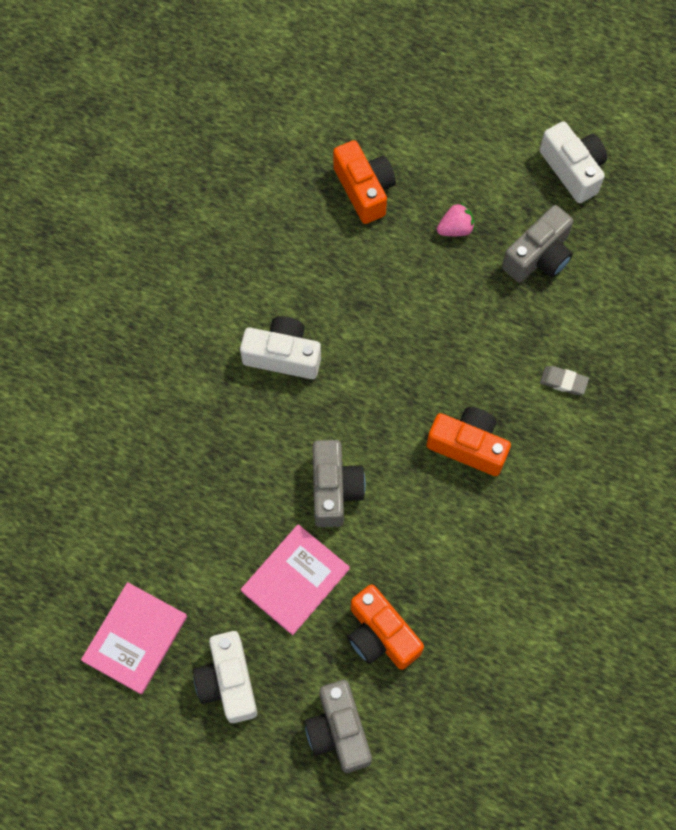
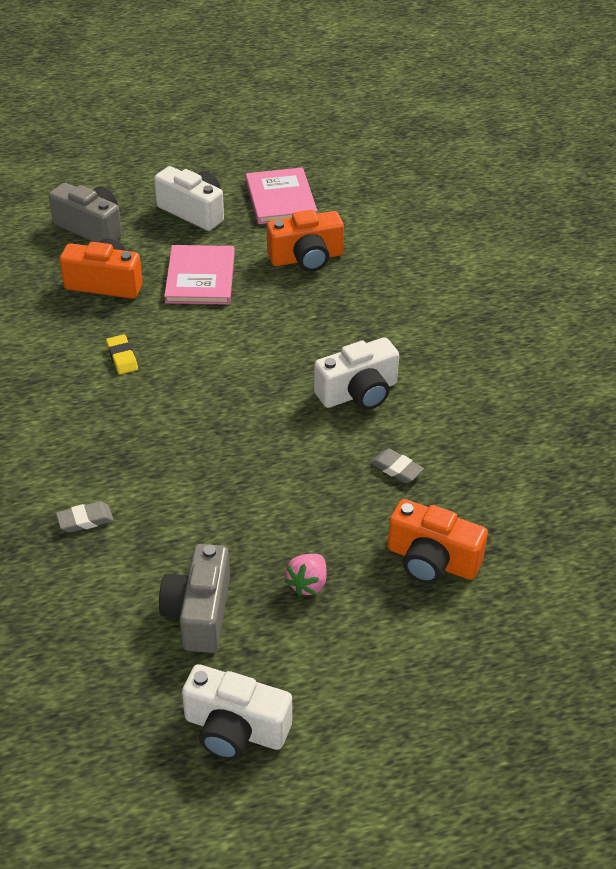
camera: 140 degrees right, 25 degrees down
(320, 271) = (396, 469): none -> grey eraser
(334, 489) = (224, 338): grey camera -> none
(430, 528) = (122, 357): none -> yellow eraser
(468, 446) = (136, 424): orange camera -> orange camera (306, 258)

